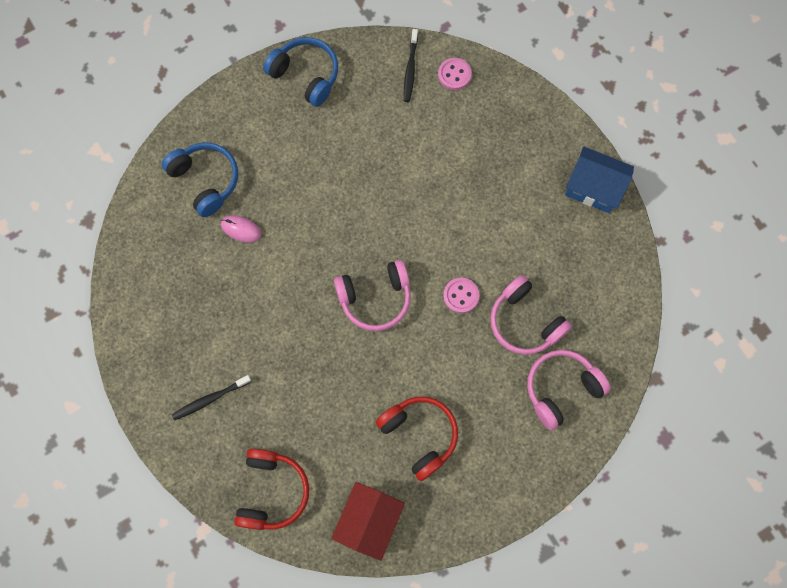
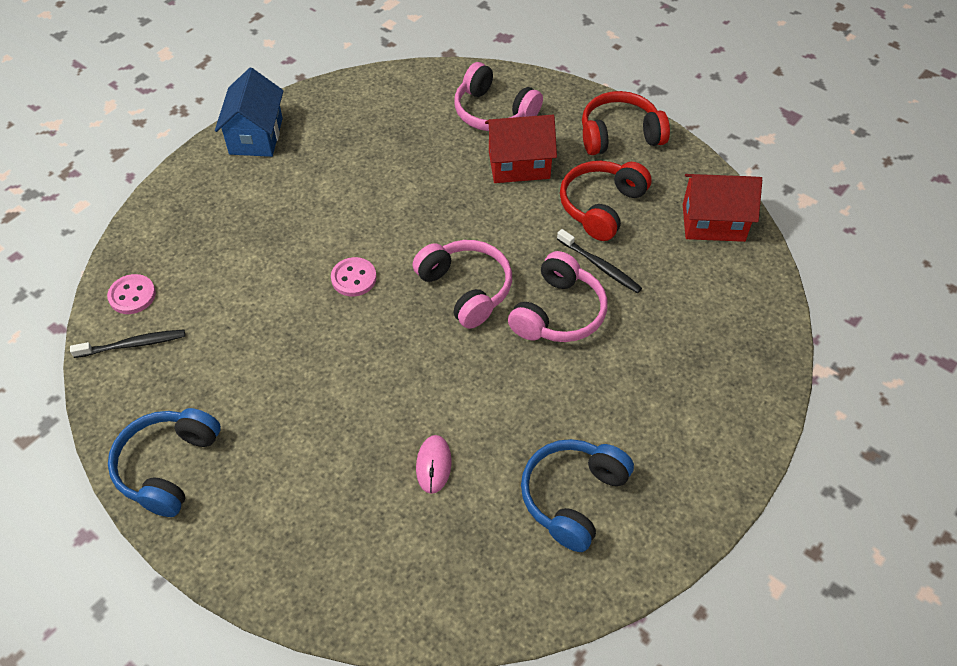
camera: 110 degrees left, 20 degrees down
(206, 181) = (376, 539): blue headphones -> blue headphones (573, 497)
(210, 399) = (672, 417): black toothbrush -> black toothbrush (600, 266)
(272, 491) = (738, 316): red headphones -> red headphones (619, 135)
(461, 296) = (428, 213): pink button -> pink button (354, 278)
(489, 386) = (519, 165): none -> red house
(524, 322) = (435, 155): pink headphones -> pink headphones (558, 313)

